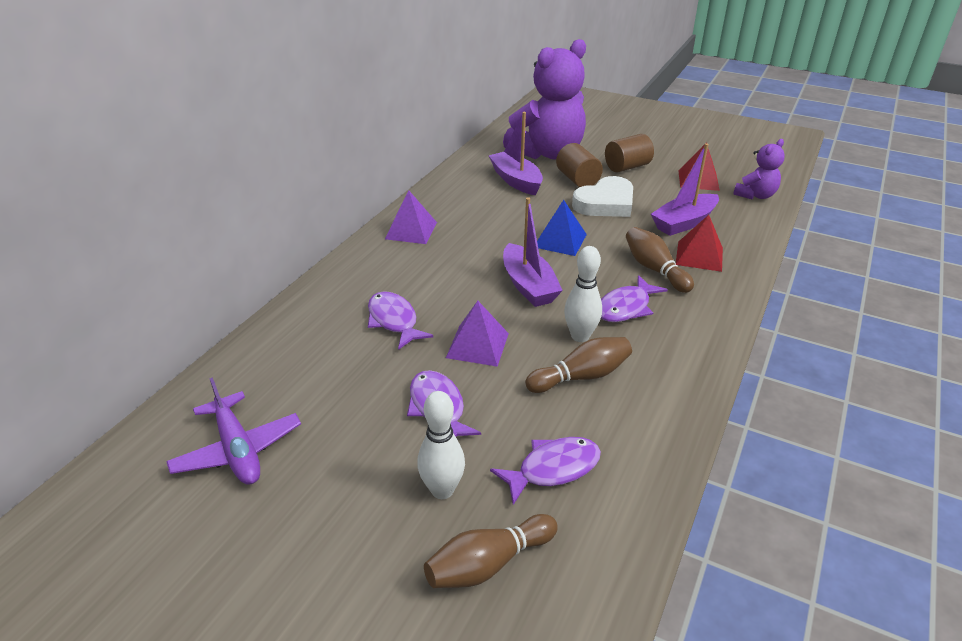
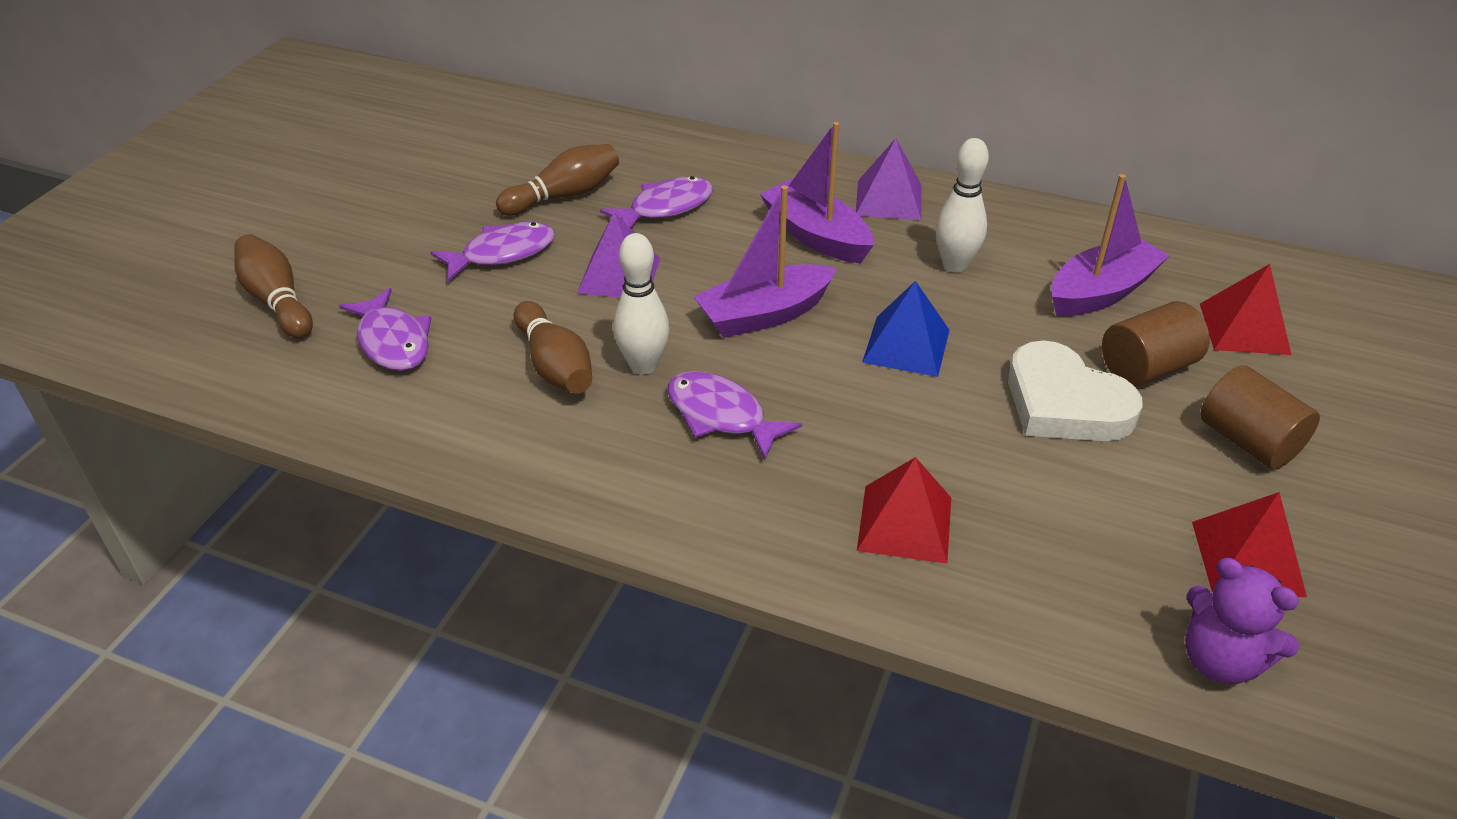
camera: 85 degrees right, 5 degrees up
(237, 450) = (453, 143): purple plane -> none
(442, 490) = (378, 266): white bowling pin -> white bowling pin (955, 265)
(547, 153) = (1244, 328): purple teddy bear -> red pyramid
(654, 269) = (842, 457): brown bowling pin -> brown bowling pin (564, 195)
(684, 223) = (1029, 513): purple boat -> purple boat (816, 236)

